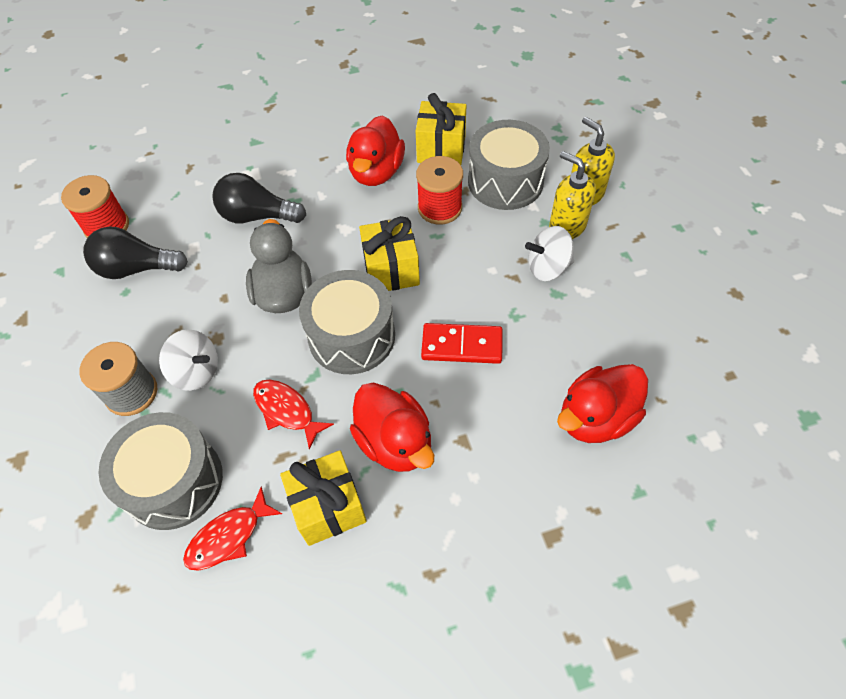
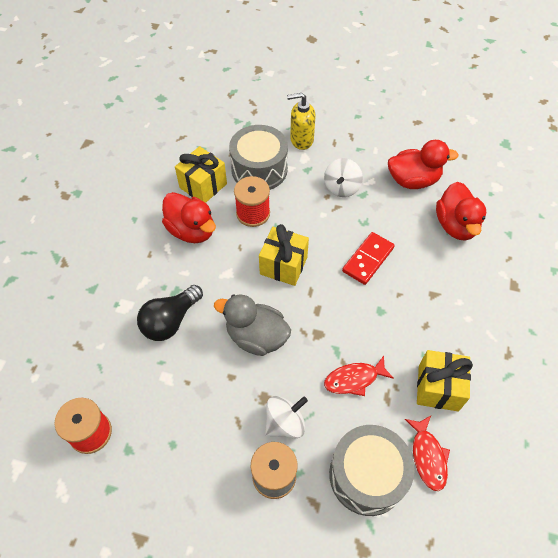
camera: 60 degrees left, 0 degrees up
(136, 268) = (155, 426): black light bulb -> none
(351, 336) = (320, 314): grey drum -> none
(395, 442) = (414, 329): red duck -> red duck (413, 180)
(567, 226) = (318, 162): yellow soap dispenser -> none

